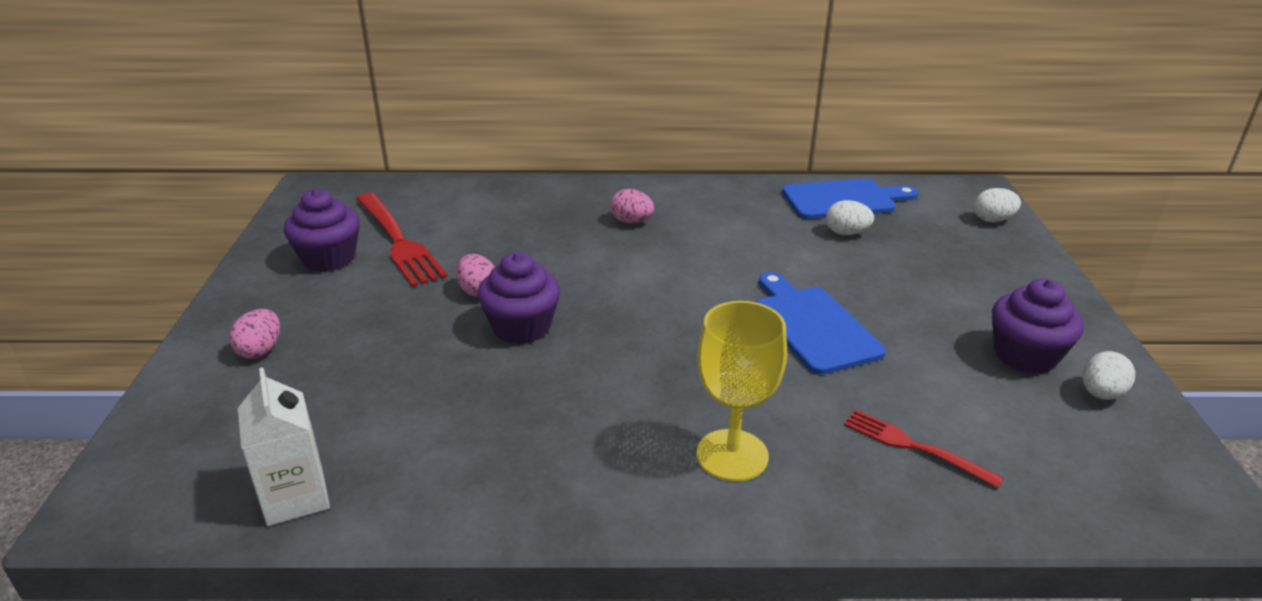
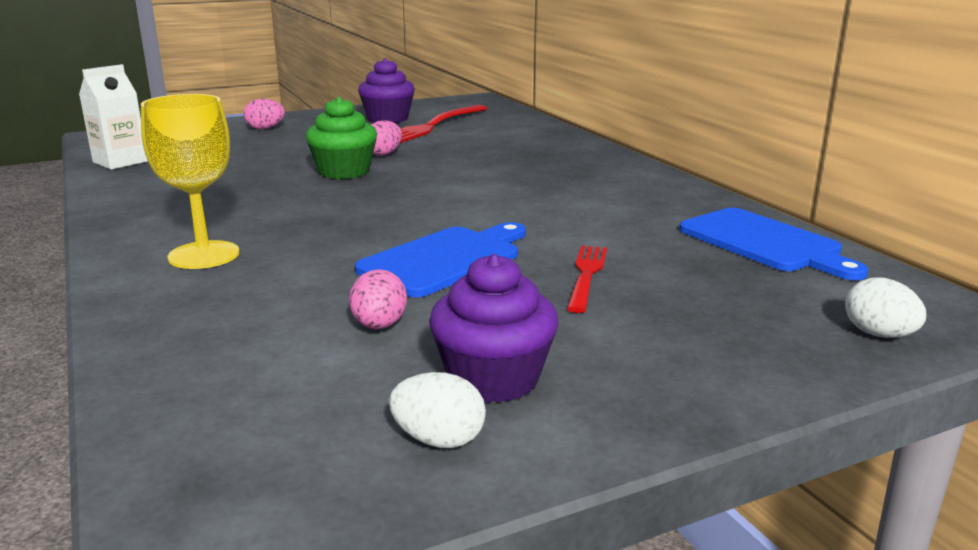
camera: 65 degrees right, 10 degrees down
(521, 327) = (344, 171): purple cupcake -> green cupcake
(631, 221) = (559, 173): pink egg -> pink egg (379, 326)
(846, 233) = (678, 253): white egg -> none
(913, 447) = (250, 326): red fork -> red fork (586, 275)

